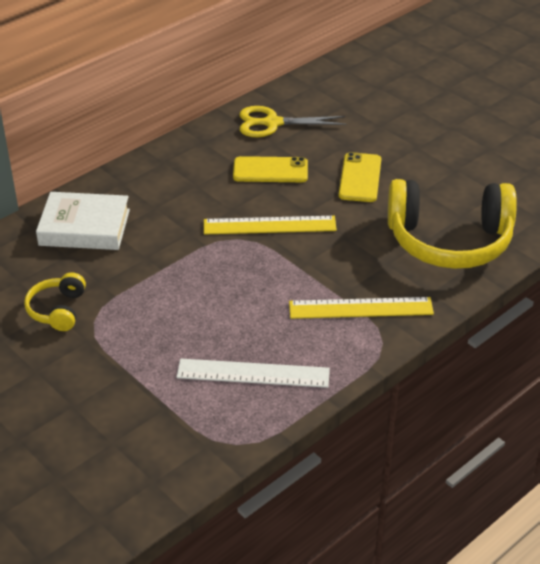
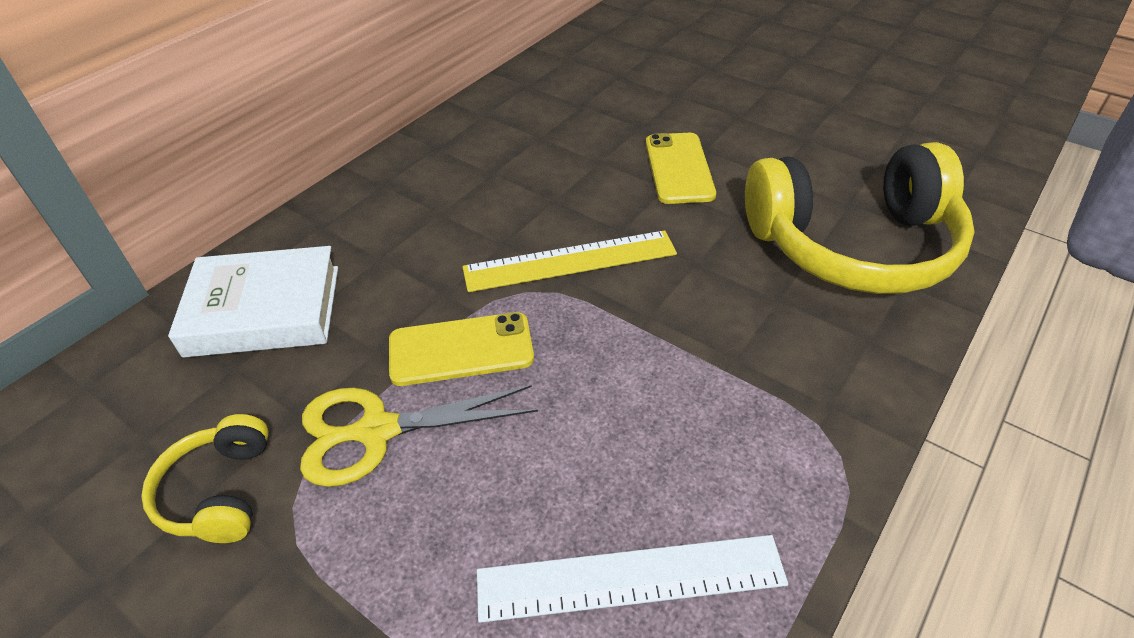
camera: 10 degrees left, 5 degrees up
(270, 170) = (545, 175): yellow phone -> yellow phone (461, 349)
(272, 123) = (528, 110): yellow scissors -> yellow scissors (376, 431)
(360, 308) = (772, 389): yellow ruler -> none

